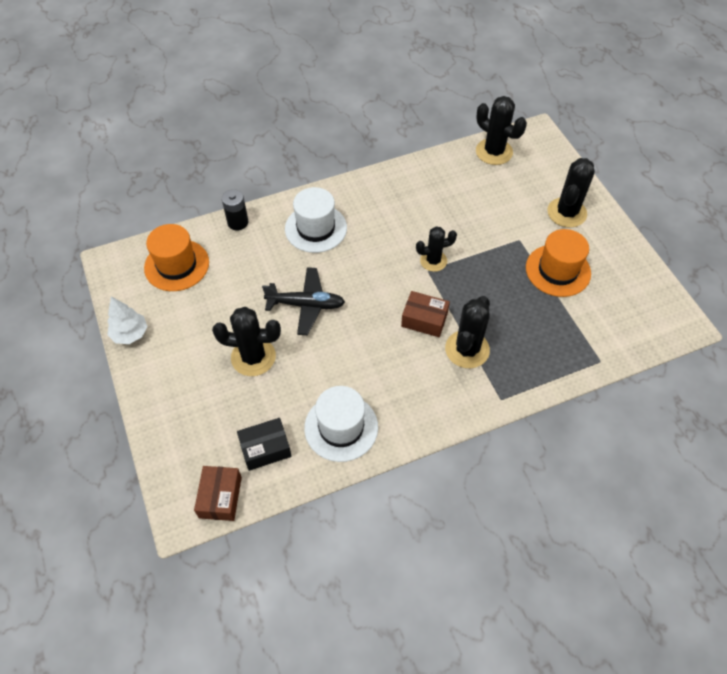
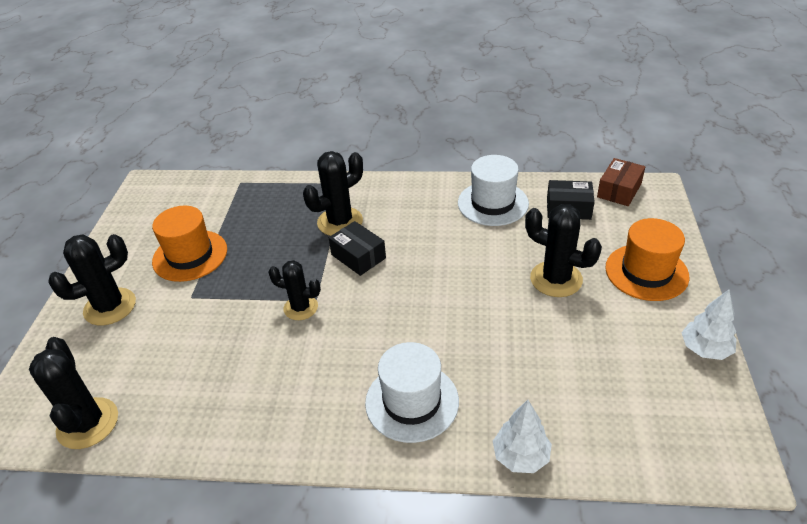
camera: 150 degrees left, 15 degrees down
(177, 265) = (631, 420): orange hat -> orange hat (646, 272)
(238, 222) = (520, 456): black battery -> white tree
(306, 305) = (474, 310): black plane -> none
(424, 320) = (358, 256): brown box -> black box

